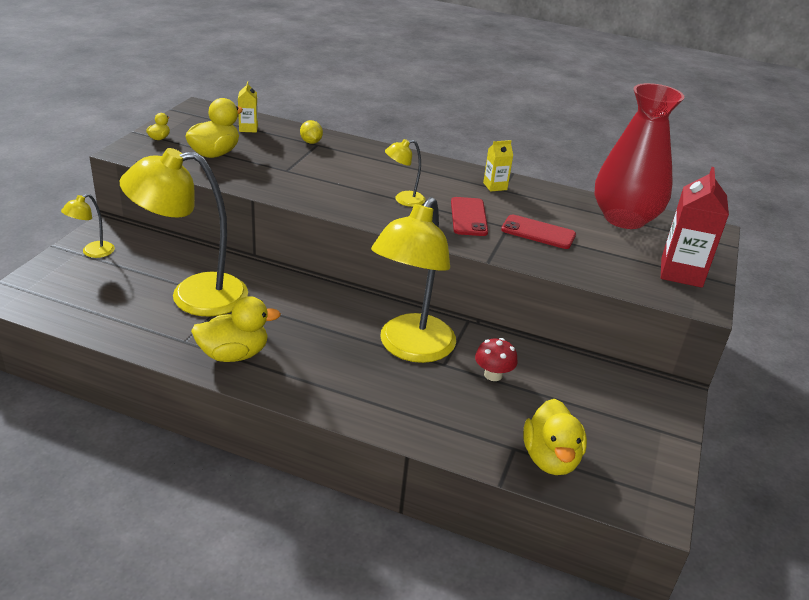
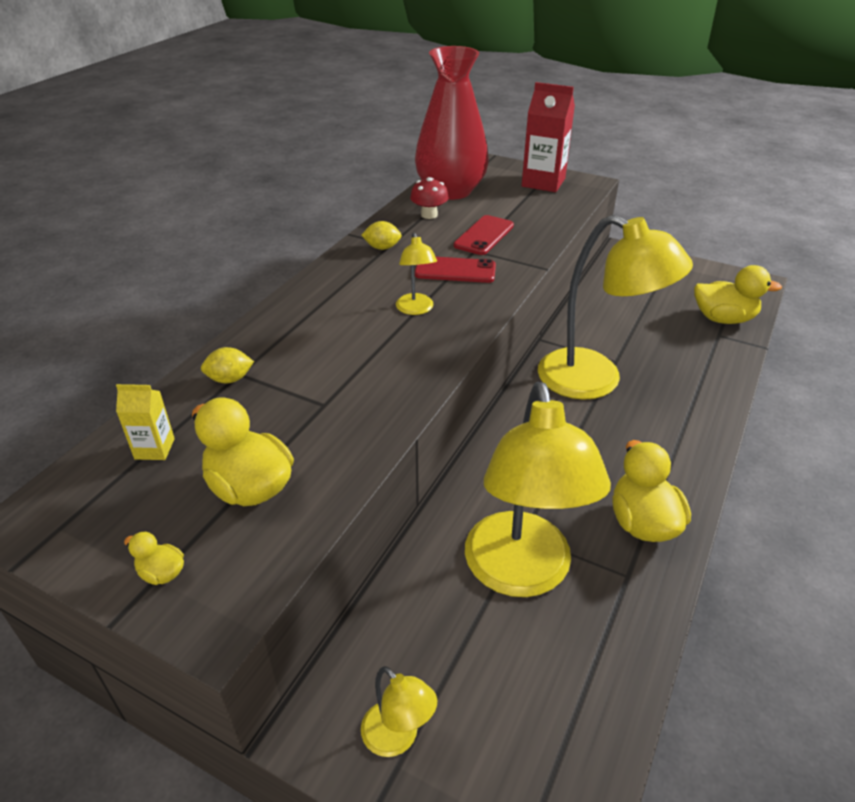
camera: 80 degrees left, 5 degrees up
(493, 375) = (623, 334): red mushroom -> red mushroom (429, 215)
(495, 186) = (382, 248): yellow carton -> yellow lemon

